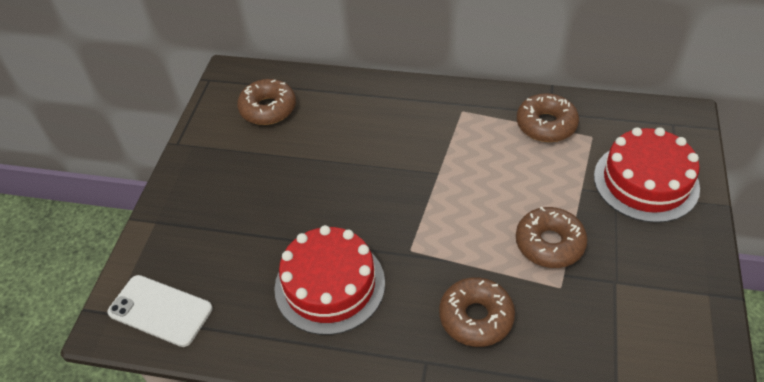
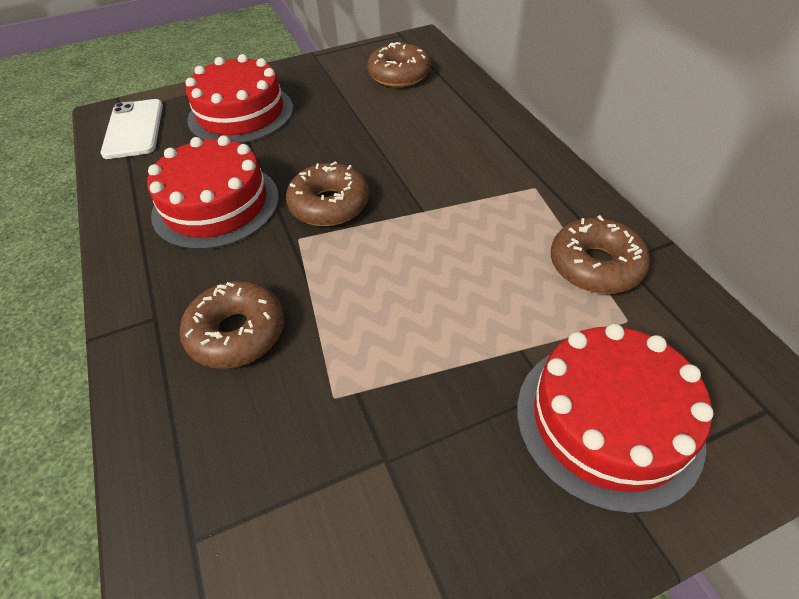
camera: 55 degrees right, 0 degrees up
(217, 226) = (241, 113): none -> red cake
(549, 243) = (397, 354): brown donut -> brown donut (329, 205)

